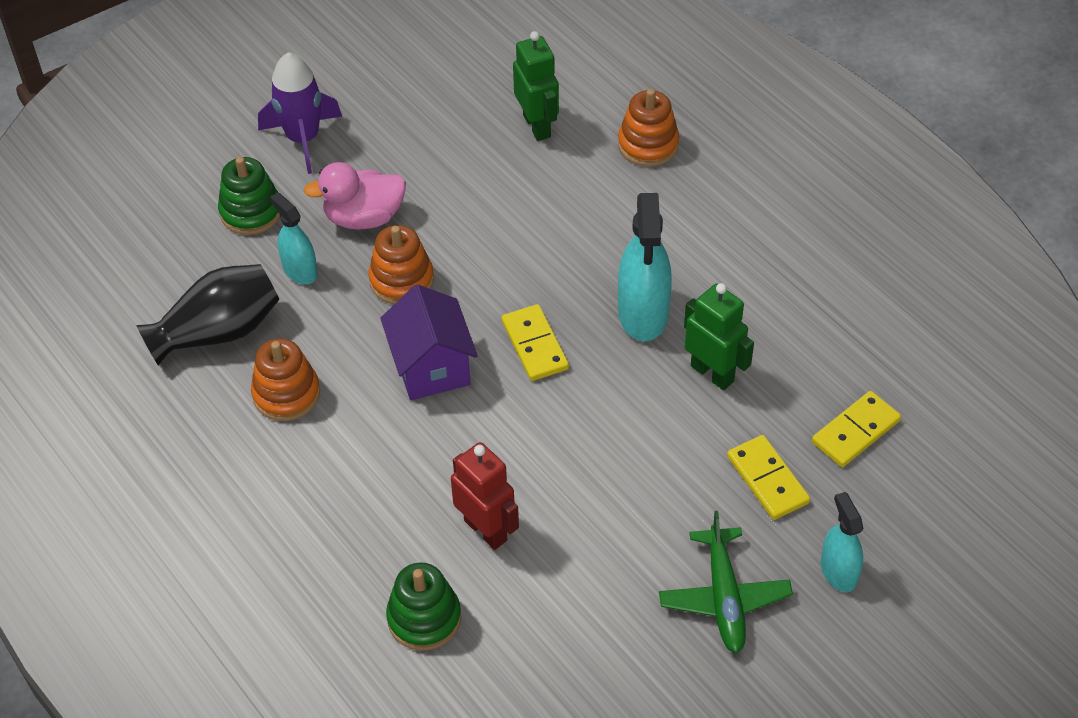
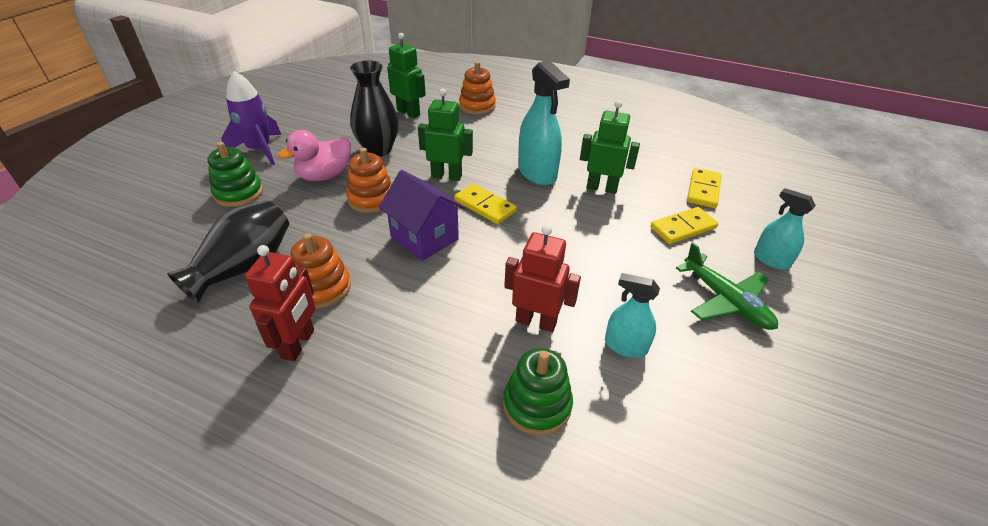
camera: 30 degrees left, 10 degrees down
(235, 454) = (298, 344): none -> red robot
(300, 270) = (293, 214): turquoise spray bottle -> turquoise spray bottle (625, 346)
(455, 191) = (378, 150): none -> black vase
(517, 274) = (446, 176): none -> green robot
(767, 480) = (683, 228): yellow domino -> yellow domino turned 60 degrees counterclockwise

